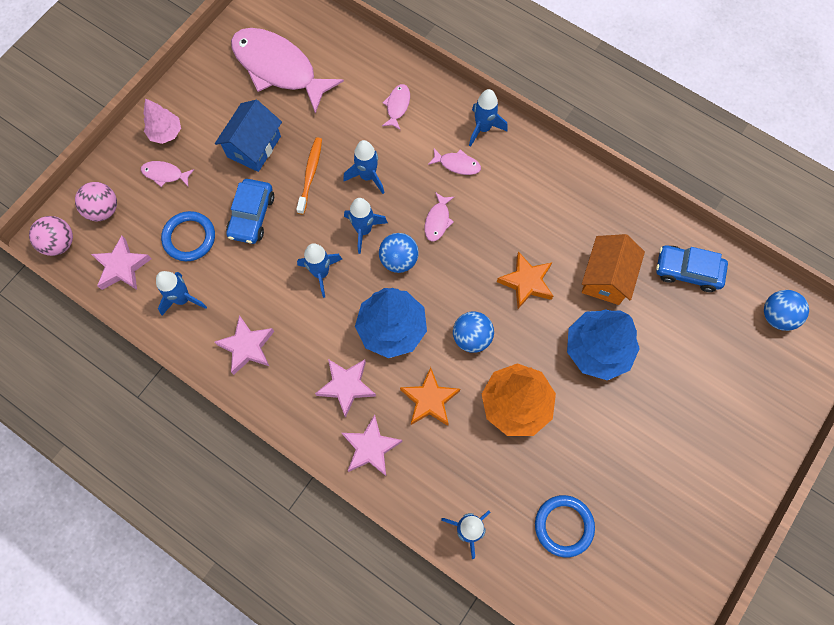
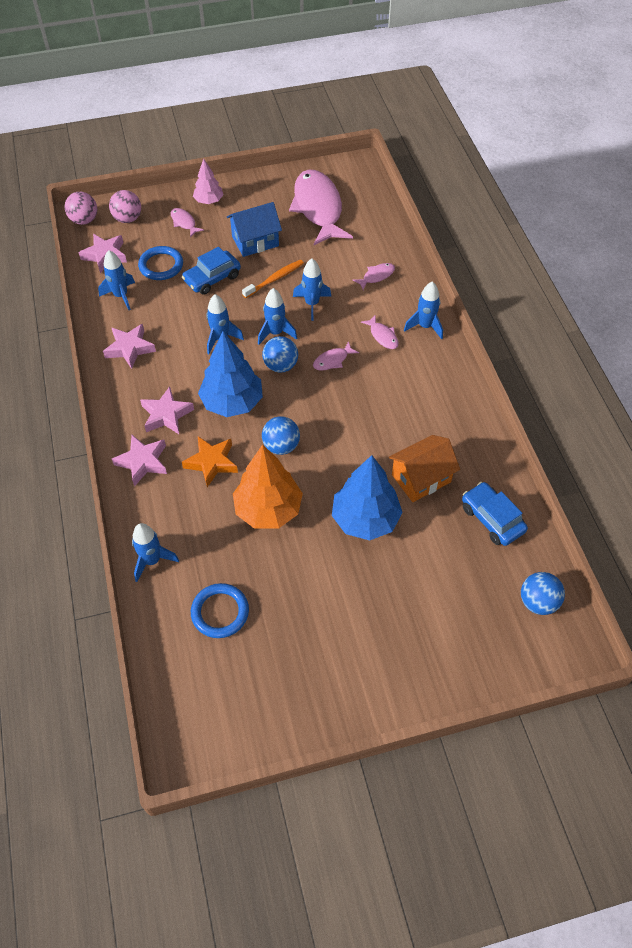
camera: 40 degrees right, 15 degrees down
(526, 282) = (356, 440): orange star -> none

